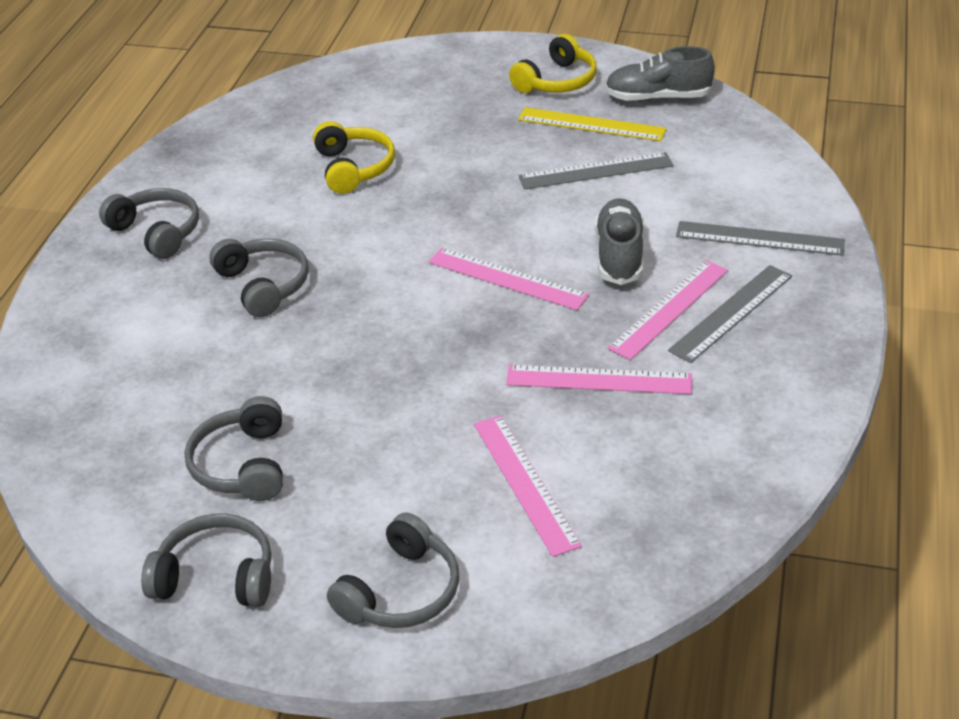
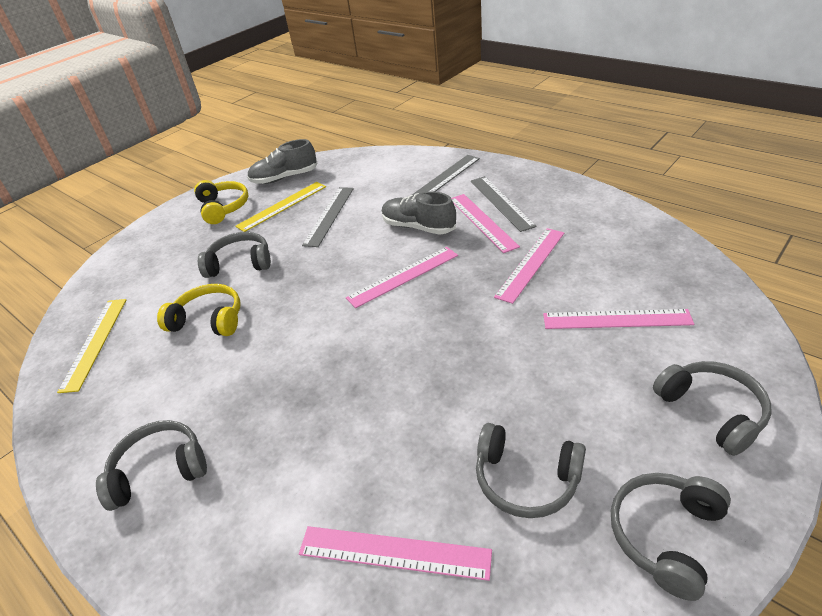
camera: 60 degrees left, 0 degrees up
(131, 403) = (394, 552): none -> pink ruler
(263, 285) = (302, 409): grey headphones -> grey headphones (240, 263)
(284, 113) = (95, 342): none -> yellow ruler
(657, 98) = (284, 178): grey shoe -> grey shoe turned 45 degrees clockwise

